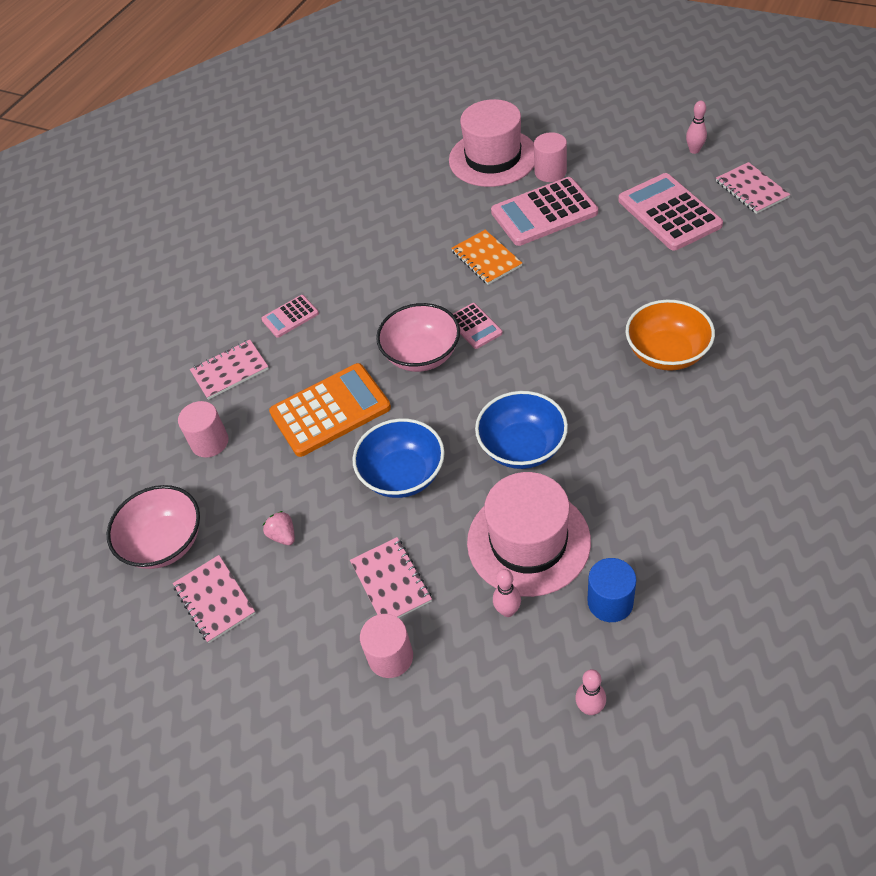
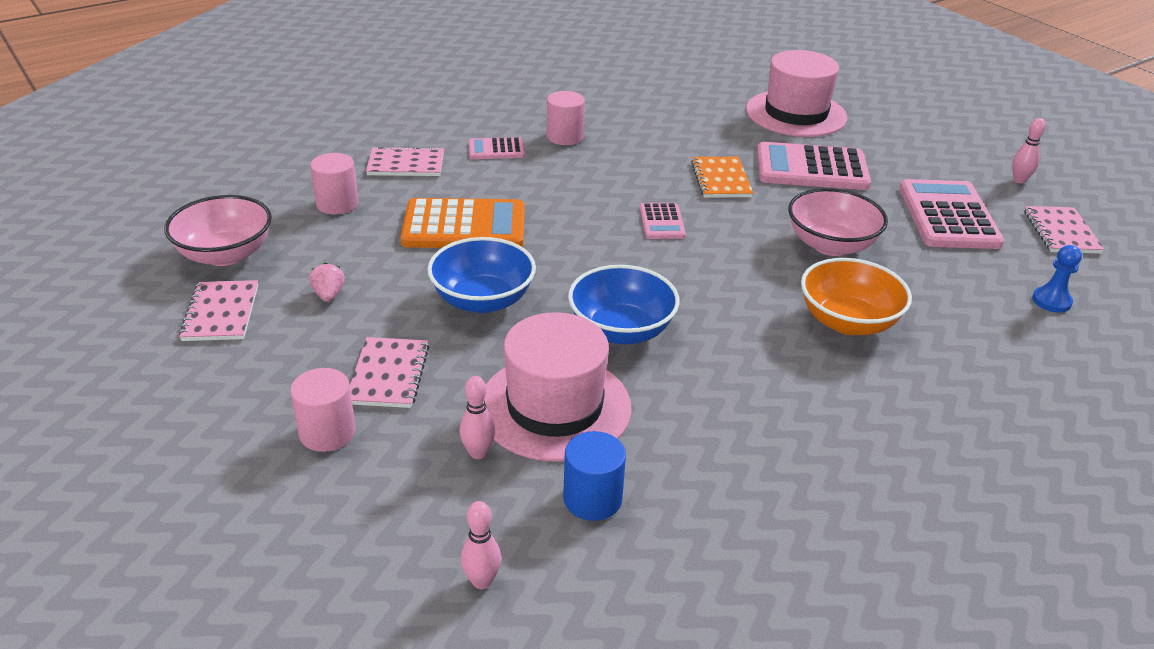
camera: 20 degrees right, 15 degrees down
(421, 355) = (589, 222): pink bowl -> pink bowl (830, 245)
(550, 172) = (845, 143): pink cylinder -> pink cylinder (564, 137)
(782, 261) = (1051, 301): none -> blue pawn

